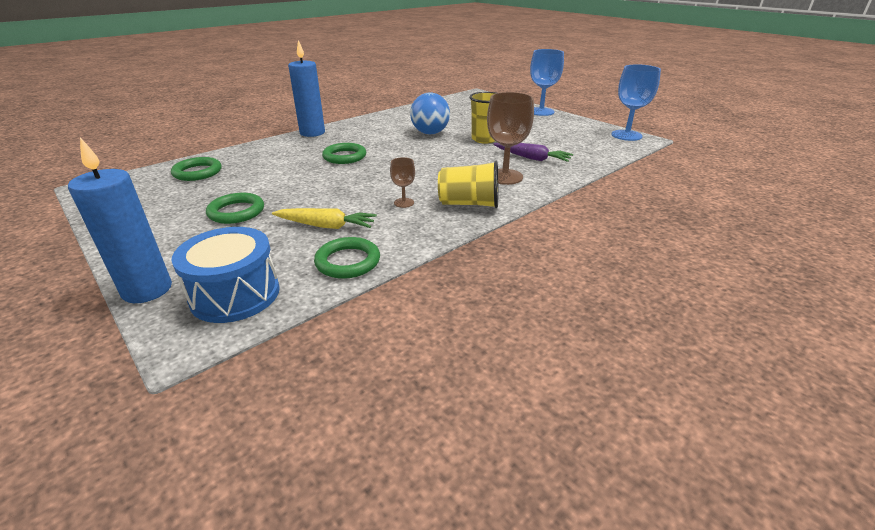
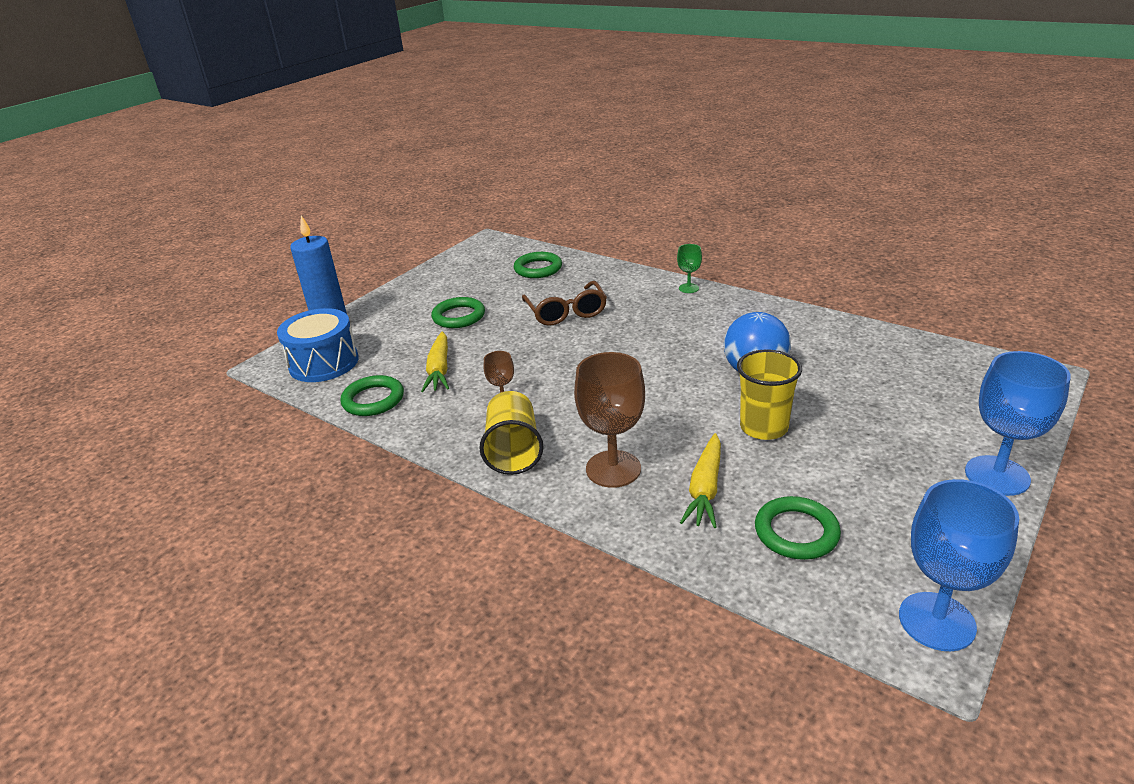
camera: 80 degrees right, 0 degrees up
(292, 170) = (566, 312): none -> brown glasses
(312, 133) = (688, 288): blue candle -> green goblet
(344, 157) = (621, 331): green ring -> green ring (796, 532)
(532, 158) = (705, 489): purple carrot -> yellow carrot

